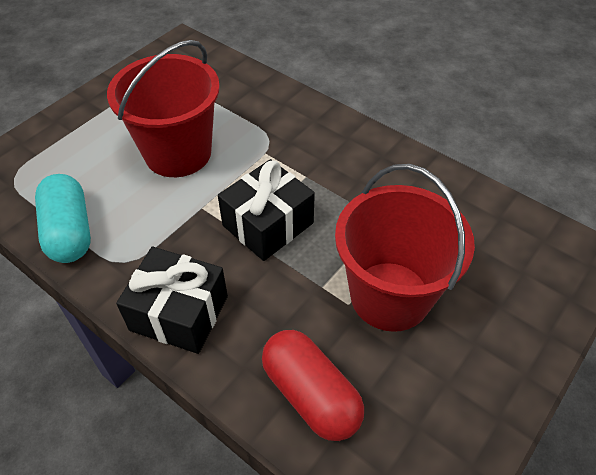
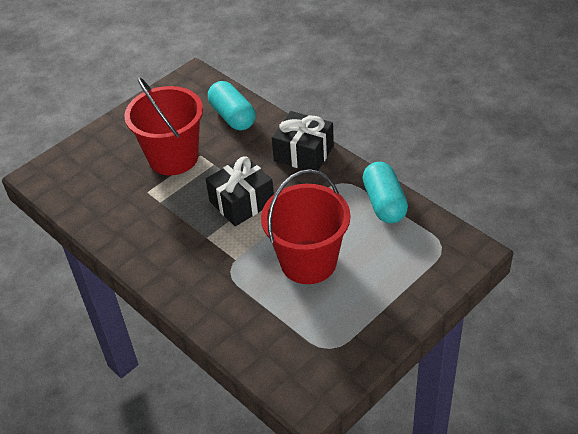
camera: 170 degrees left, 5 degrees down
(310, 394) = (233, 116): red capsule -> turquoise capsule

